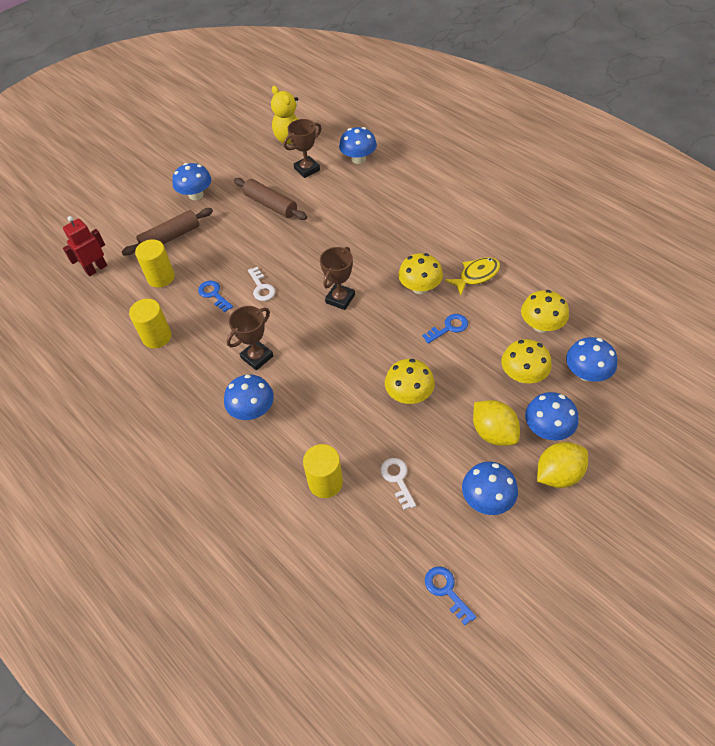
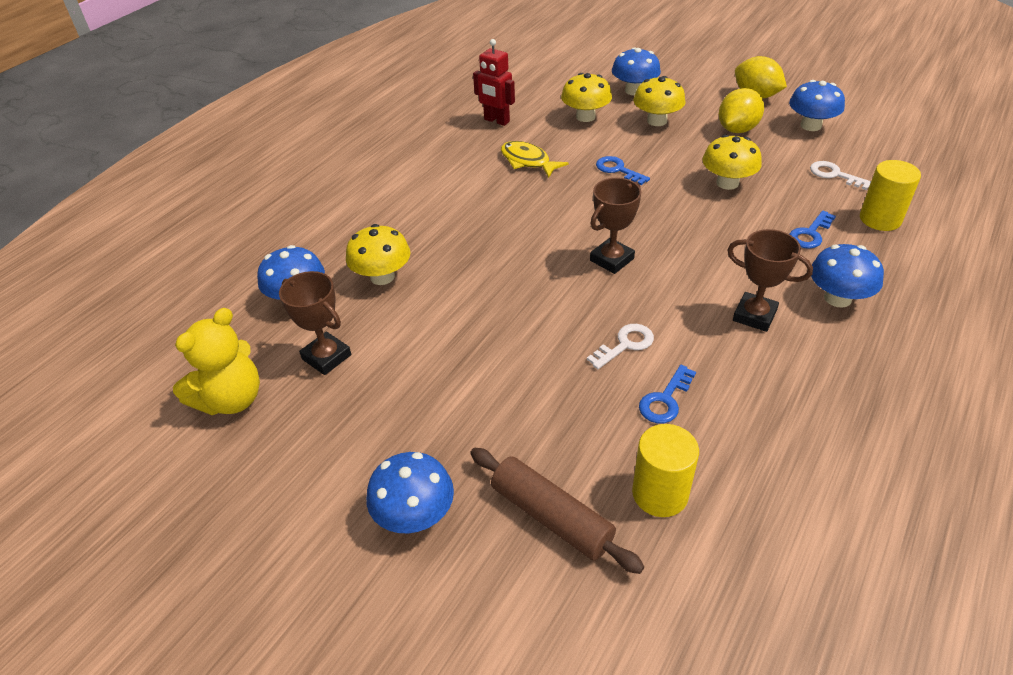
camera: 105 degrees left, 10 degrees down
(96, 269) = (686, 632): red robot -> red robot (496, 121)
(157, 337) = (790, 449): yellow cylinder -> none
(270, 205) = (429, 383): brown rolling pin -> none
(340, 299) = (611, 259): brown trophy -> brown trophy turned 60 degrees counterclockwise
(397, 479) = (835, 175): white key -> white key turned 75 degrees clockwise
(420, 287) = (563, 198): yellow mushroom -> yellow mushroom (382, 276)
(446, 591) = (916, 135): blue key -> blue key (810, 234)
(547, 429) = (711, 104): blue mushroom -> none

